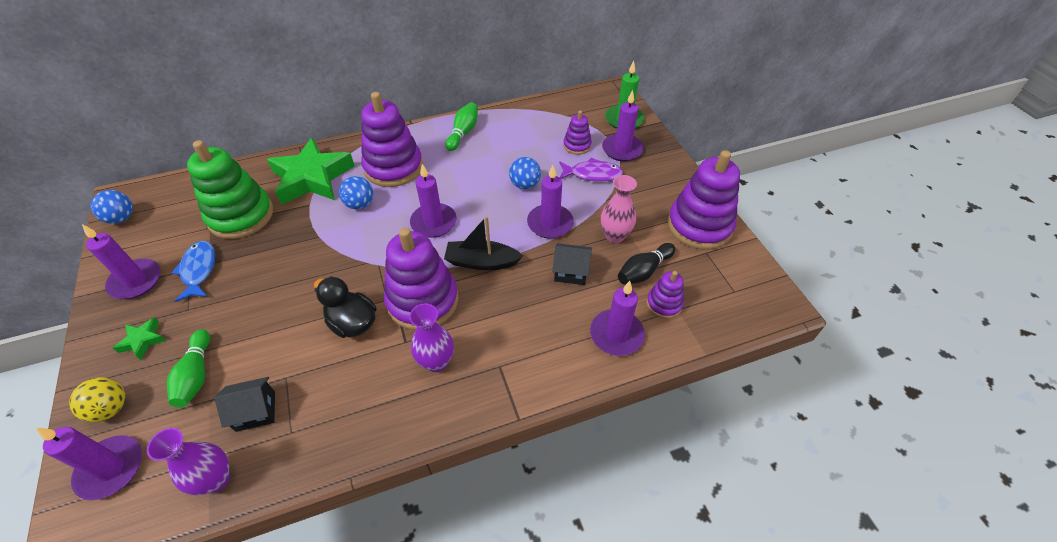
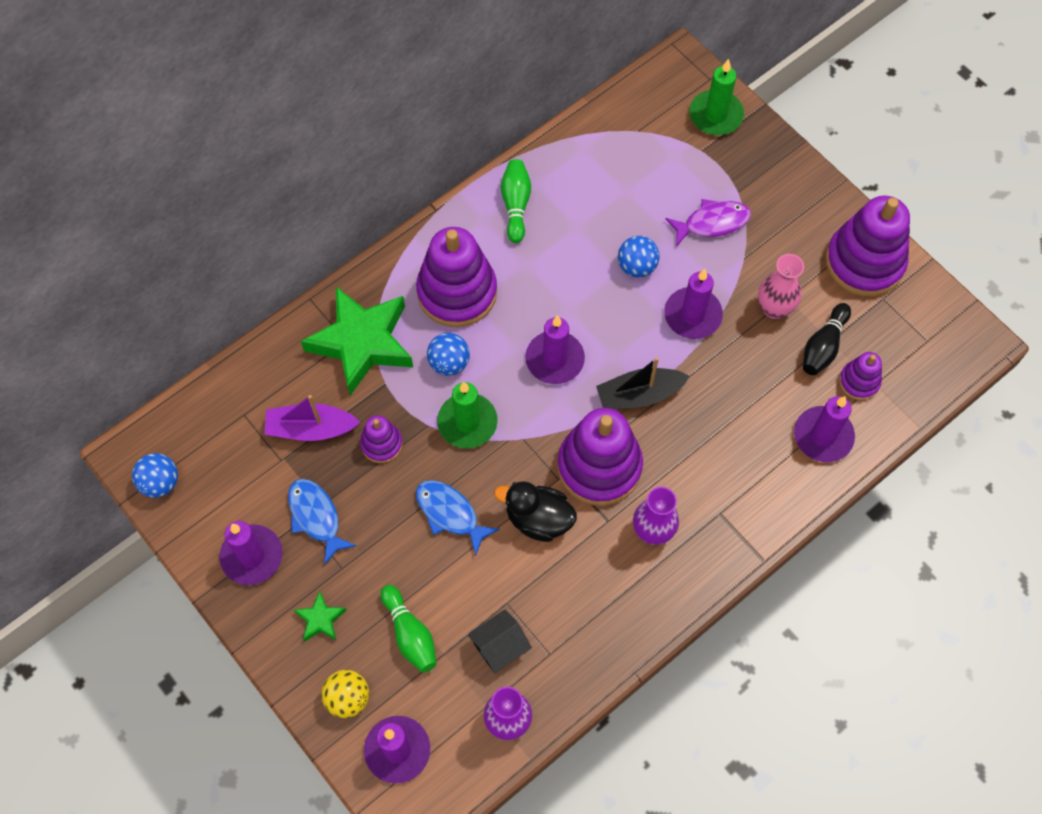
camera: 20 degrees left, 15 degrees up
(241, 216) = (311, 429): green stacking toy -> purple boat
(291, 298) = (450, 514): none -> blue fish
(346, 243) = (467, 422): none -> green candle
(571, 272) = (744, 374): black house -> none
(577, 145) = (674, 181): purple stacking toy -> purple stacking toy (381, 444)
(622, 149) = (733, 169): purple candle -> none

